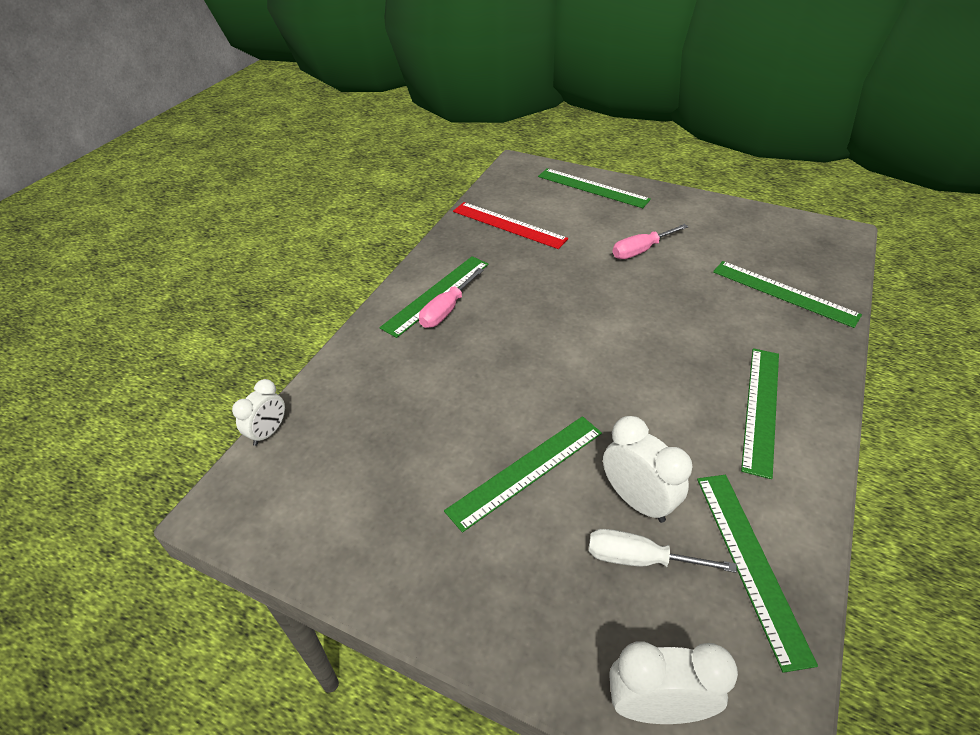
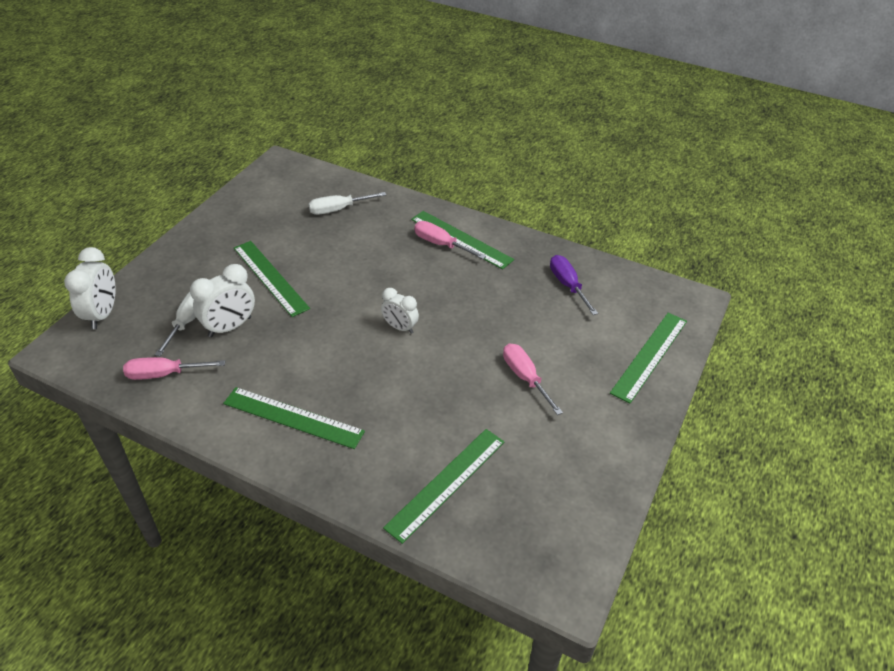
camera: 90 degrees right, 0 degrees up
(268, 432) = (331, 172): white clock -> white clock (400, 327)
(367, 413) = (338, 209): none -> white screwdriver
(508, 225) = (568, 285): red ruler -> purple screwdriver
(750, 563) = (164, 374): green ruler -> pink screwdriver

